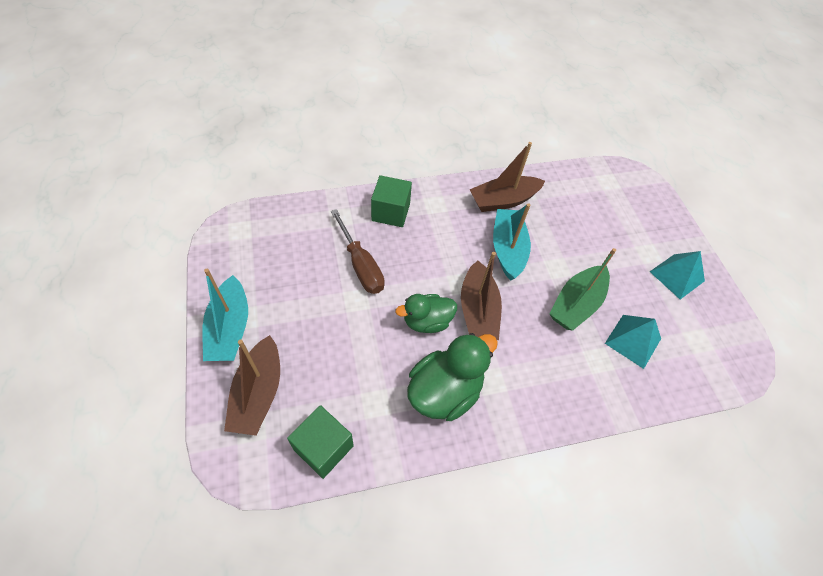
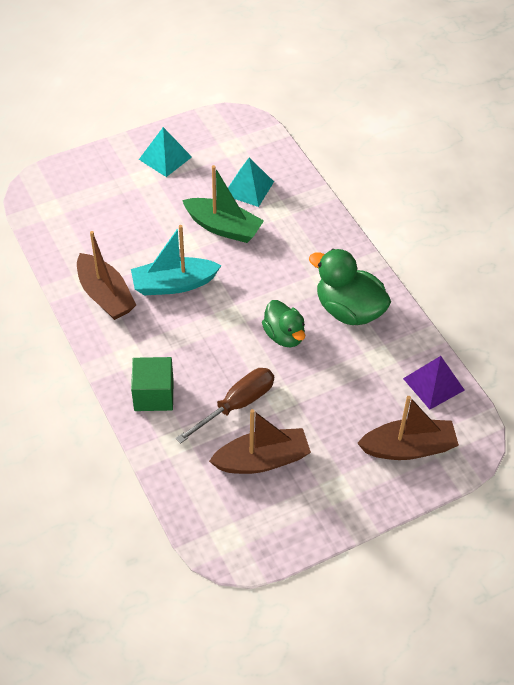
camera: 100 degrees left, 5 degrees down
(230, 328) = (354, 497): turquoise boat -> none
(323, 447) = (433, 384): green cube -> purple pyramid
(478, 311) = (257, 298): brown boat -> brown boat (262, 460)

